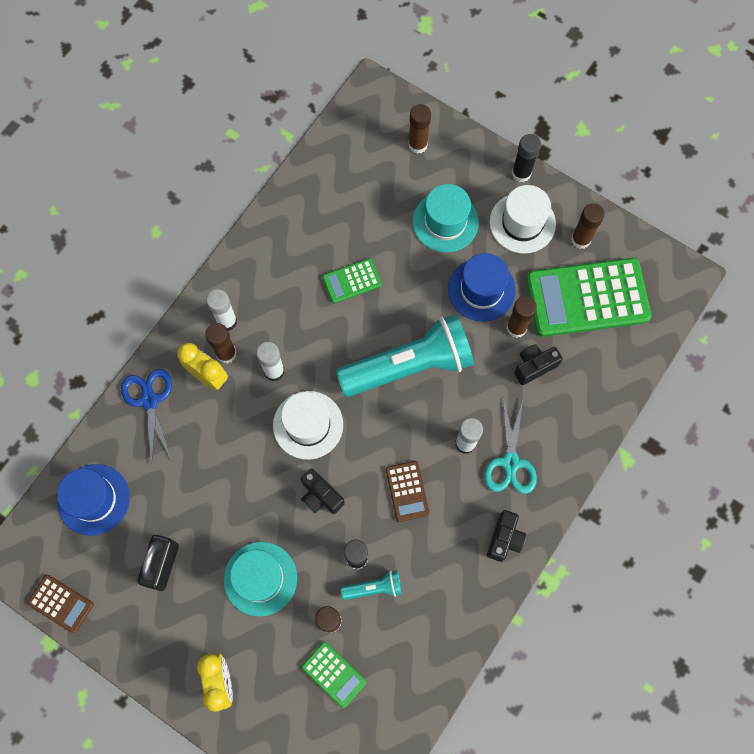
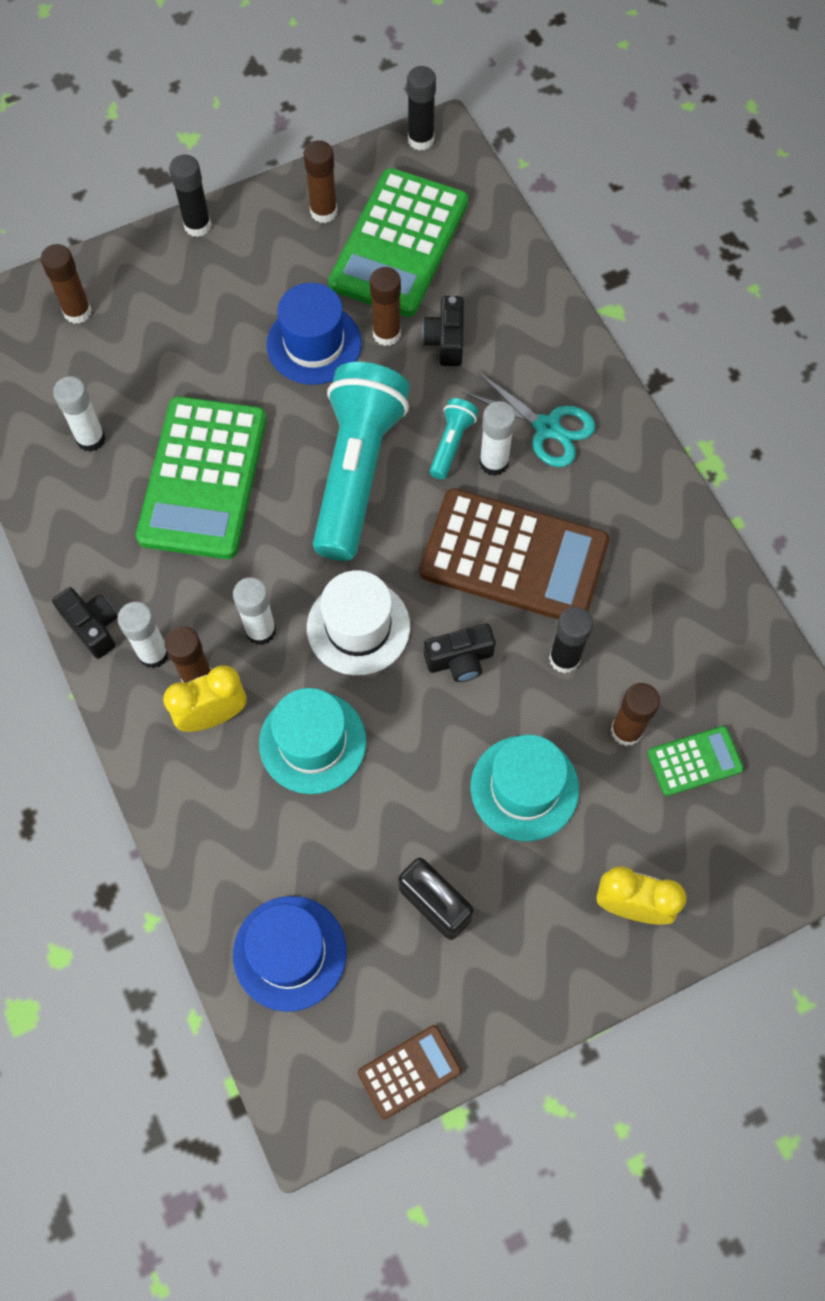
camera: 60 degrees left, 5 degrees down
(149, 400) = (197, 808): blue scissors -> none
(339, 204) = (91, 439): none -> white glue stick
(351, 281) = (203, 478): green calculator -> green calculator, size x2.14
(374, 587) = (612, 658): turquoise flashlight -> turquoise flashlight (451, 444)
(407, 491) = (514, 557): brown calculator -> brown calculator, size x2.14
(445, 222) = (200, 336): turquoise hat -> turquoise hat (312, 742)
(504, 538) = (634, 483): black camera -> black camera (93, 627)
(522, 223) = (260, 258): white hat -> none
(676, 266) = (421, 140): none -> black glue stick

